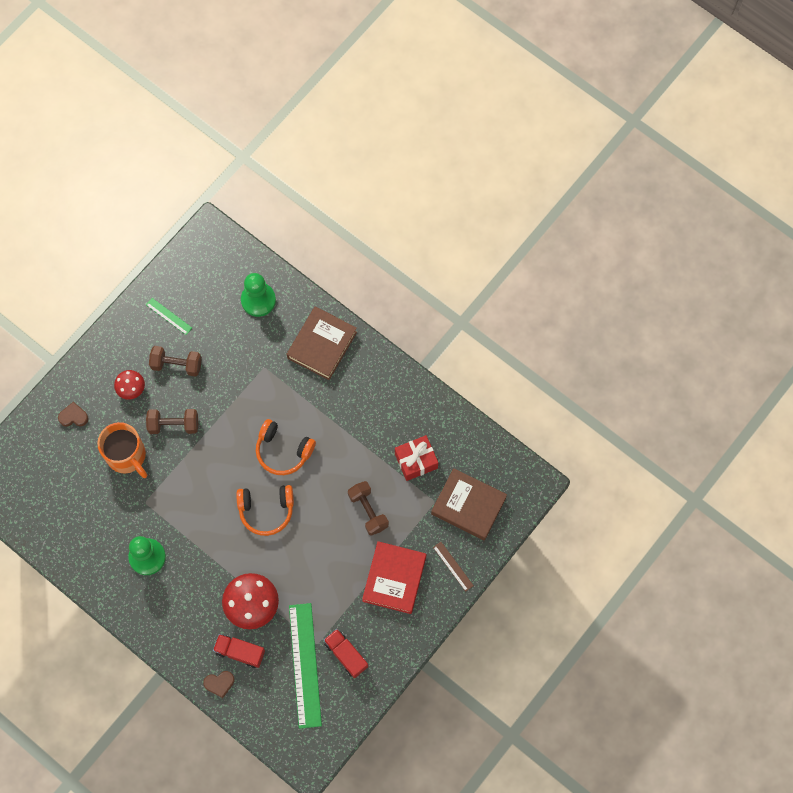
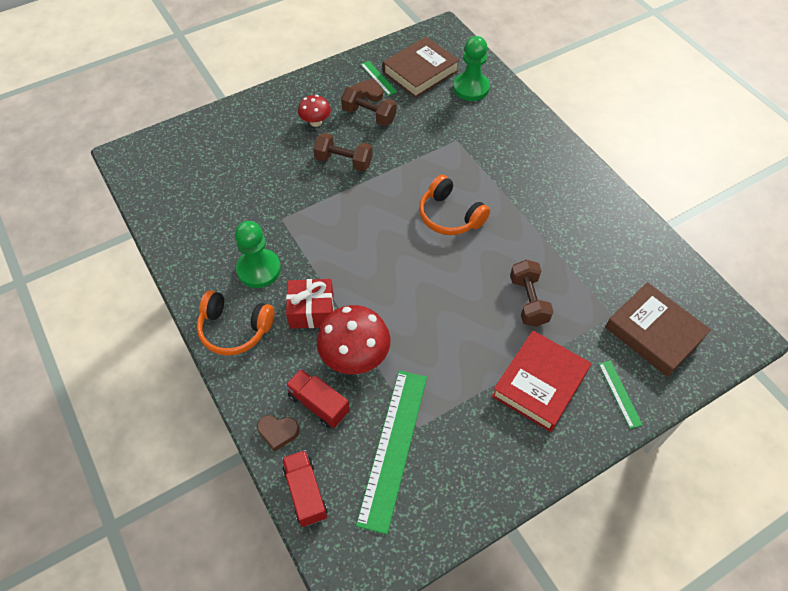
camera: 20 degrees right, 15 degrees down
(73, 416) = (248, 128): brown heart -> brown heart (369, 92)
(127, 456) = (283, 174): orange mug -> none
(266, 510) = (410, 265): orange headphones -> orange headphones (234, 329)
(322, 345) = (523, 138): brown book -> brown book (420, 72)
(346, 655) = (450, 453): red truck -> red truck (305, 492)
(416, 461) = (599, 268): red gift -> red gift (311, 311)
(453, 566) = (619, 393): brown ruler -> green ruler

